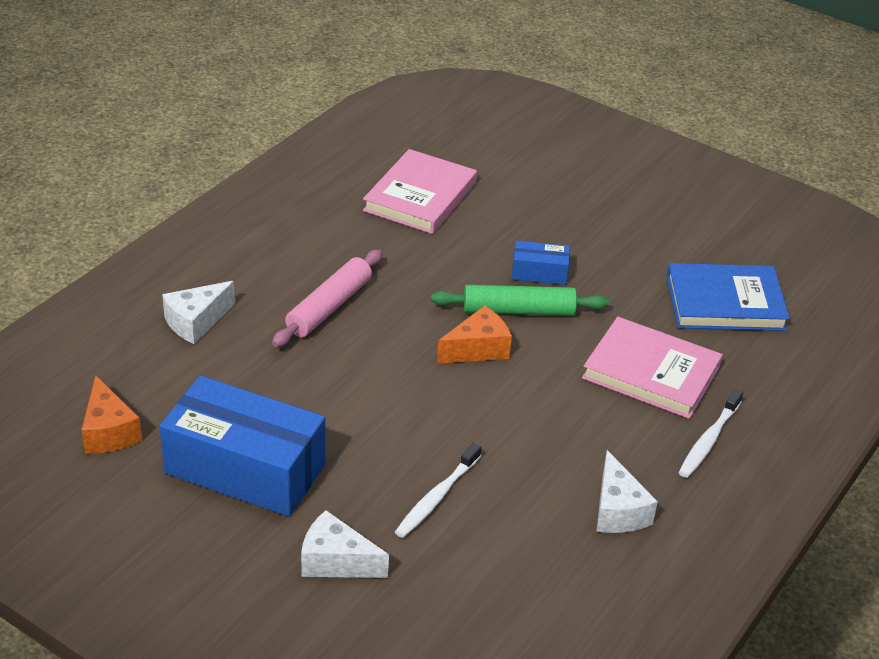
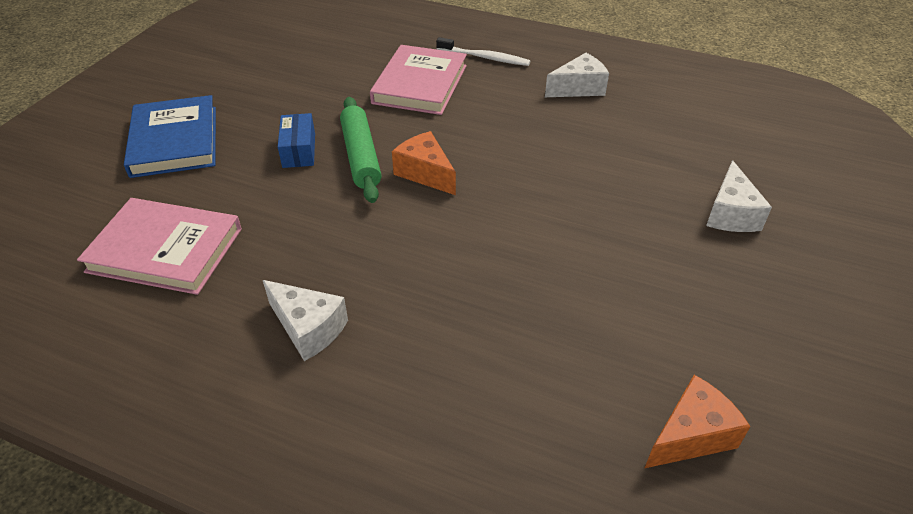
camera: 100 degrees left, 5 degrees up
(196, 322) = (461, 406): white cheese -> white cheese (308, 328)
(245, 468) = (668, 297): blue box -> none
(329, 307) = (394, 287): pink rolling pin -> none
(436, 497) = (622, 171): white toothbrush -> none
(725, 303) = (320, 57): blue book -> blue book (175, 141)

